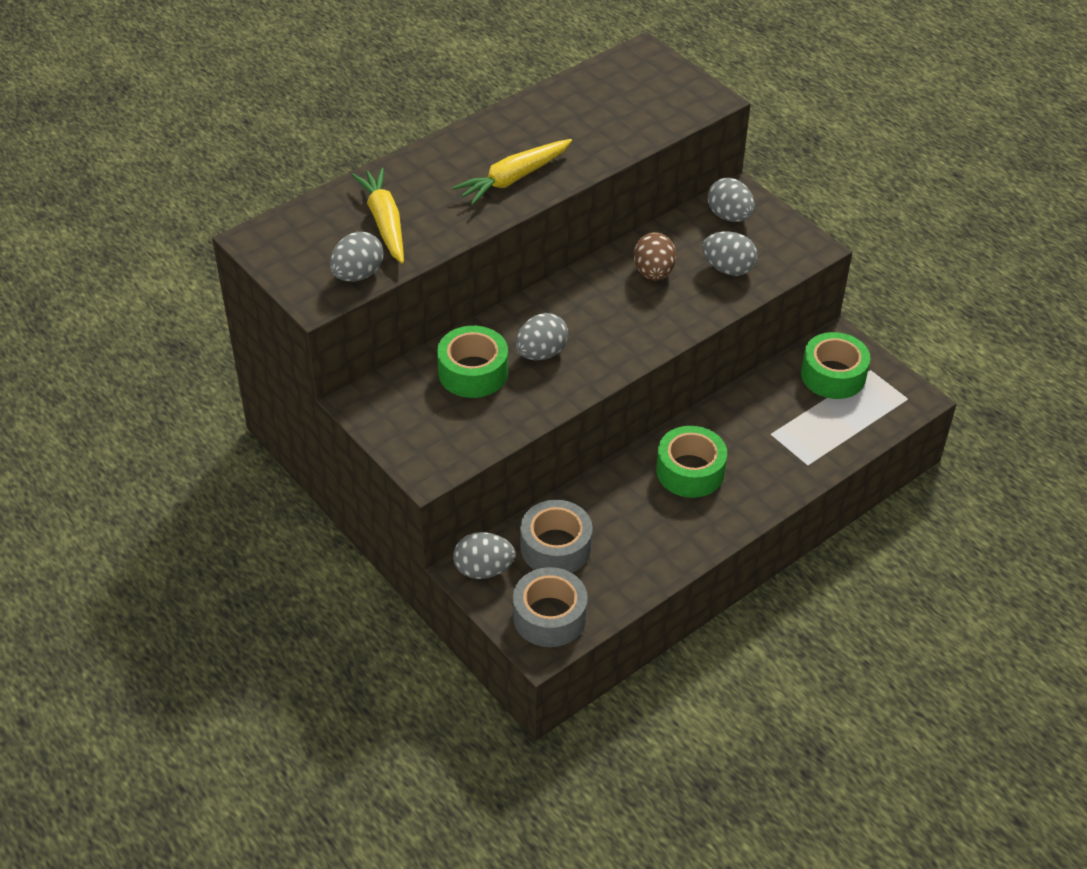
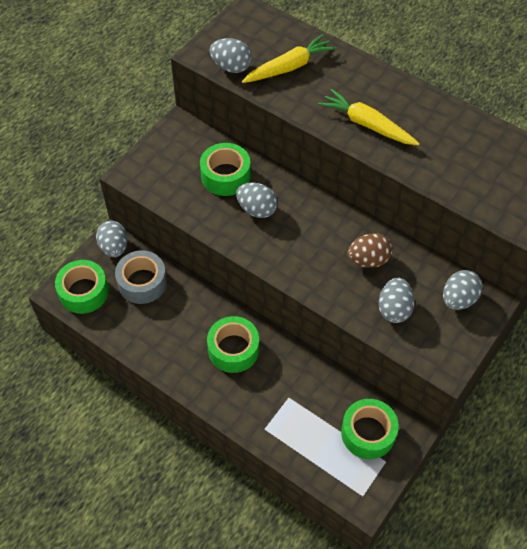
camera: 75 degrees right, 10 degrees up
(549, 616) = (84, 292): grey tape -> green tape

